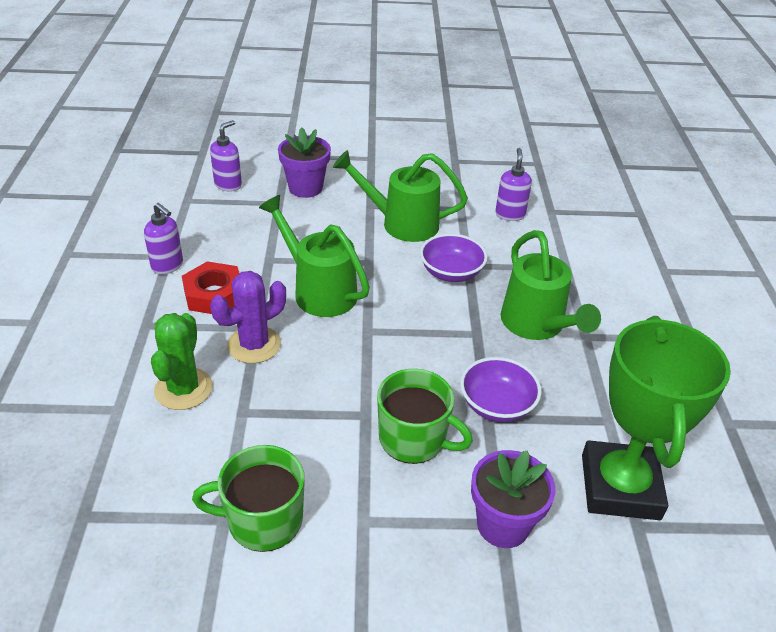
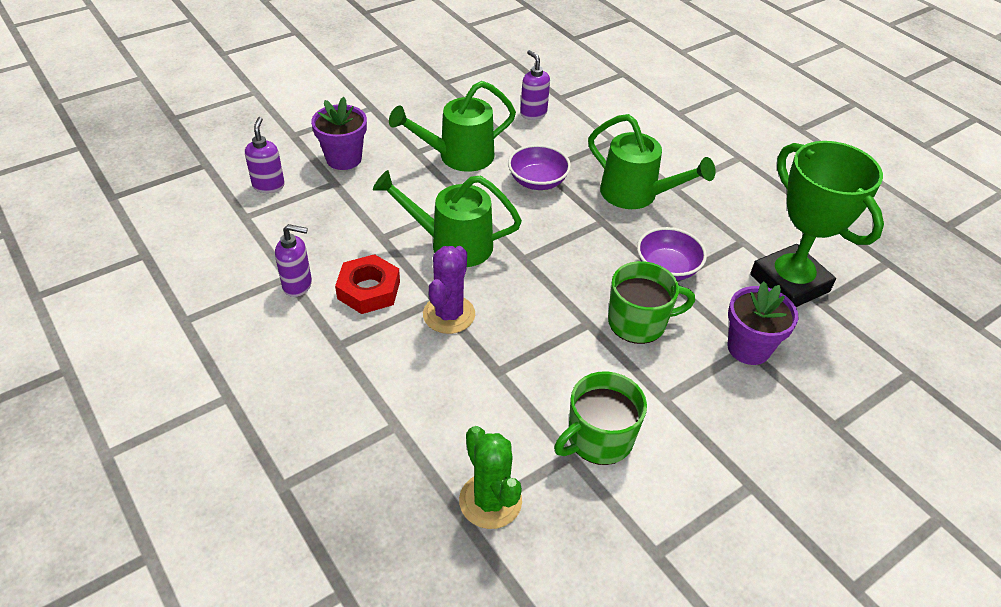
camera: 35 degrees left, 5 degrees up
(183, 389) = (432, 379): green cactus -> green cactus (490, 501)

